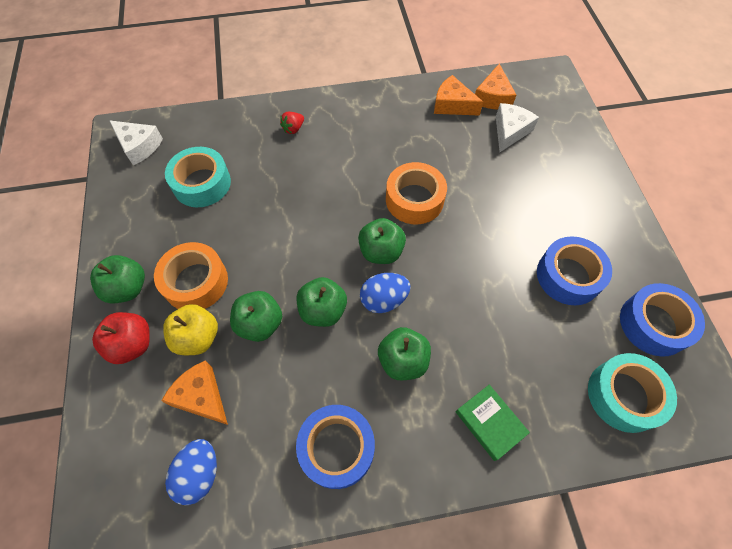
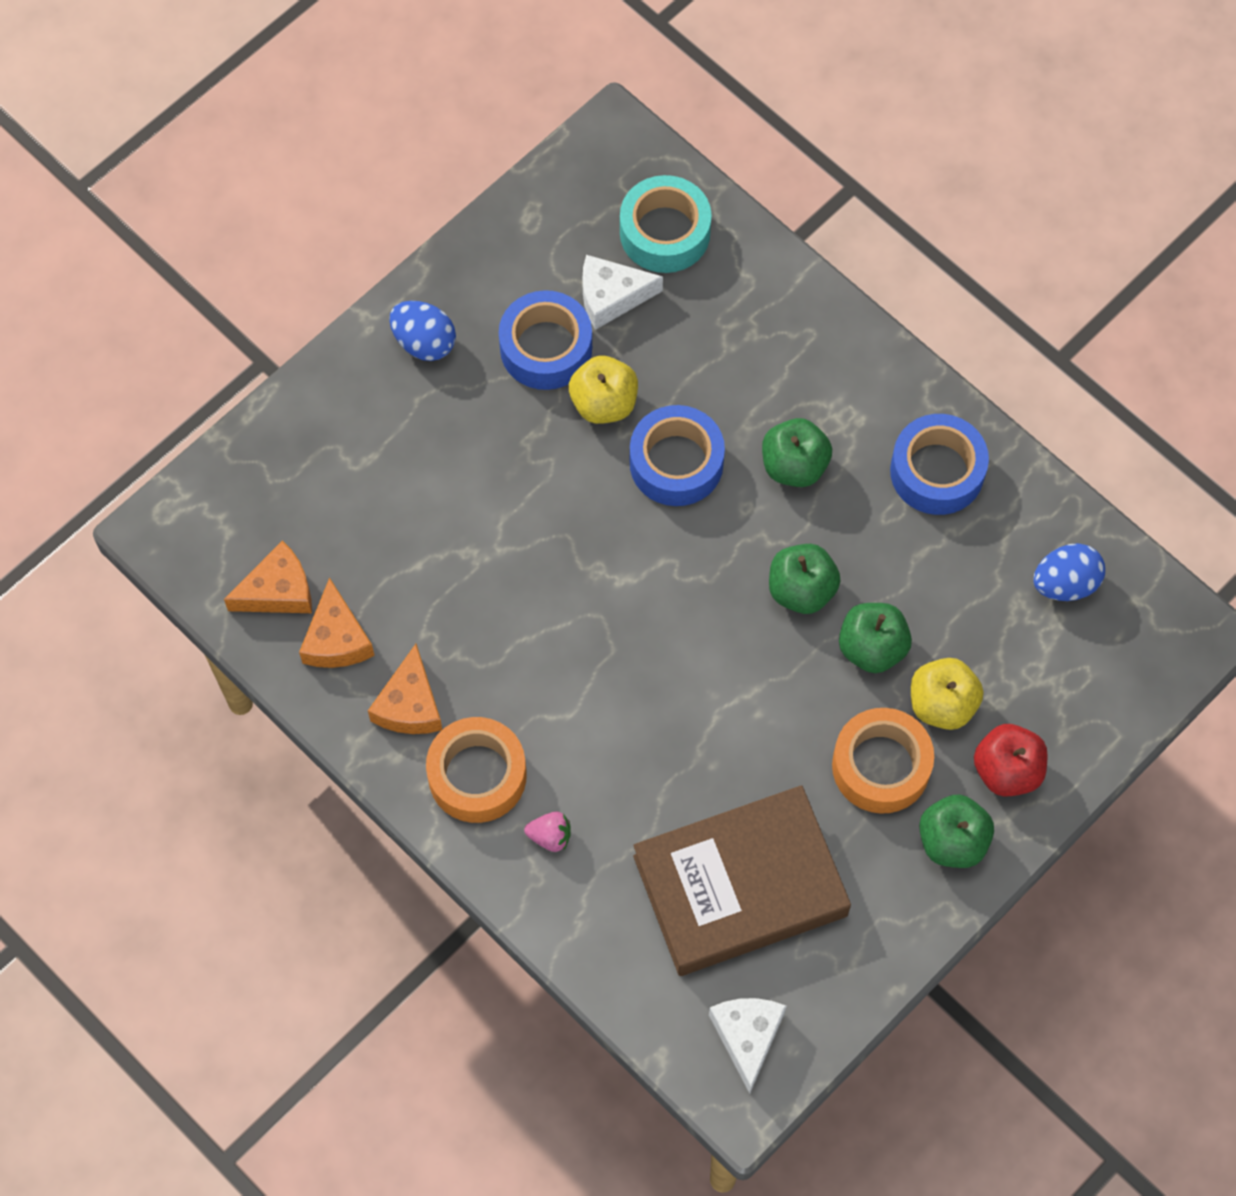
camera: 125 degrees left, 5 degrees up
(201, 397) = (997, 644): orange cheese -> orange cheese (410, 705)
(202, 183) = (740, 886): turquoise tape -> brown book
(293, 129) = (550, 836): red strawberry -> pink strawberry
(381, 251) = (671, 577): green apple -> none
(384, 300) = (735, 532): blue egg -> blue egg (424, 342)
(414, 199) = (558, 586): orange tape -> orange tape (477, 775)
(490, 423) = (795, 343): green book -> none
(510, 131) = (338, 531): white cheese -> white cheese (611, 297)
(512, 284) = (604, 403): none -> yellow apple
(653, 324) = (548, 235): blue tape -> blue tape (676, 463)

